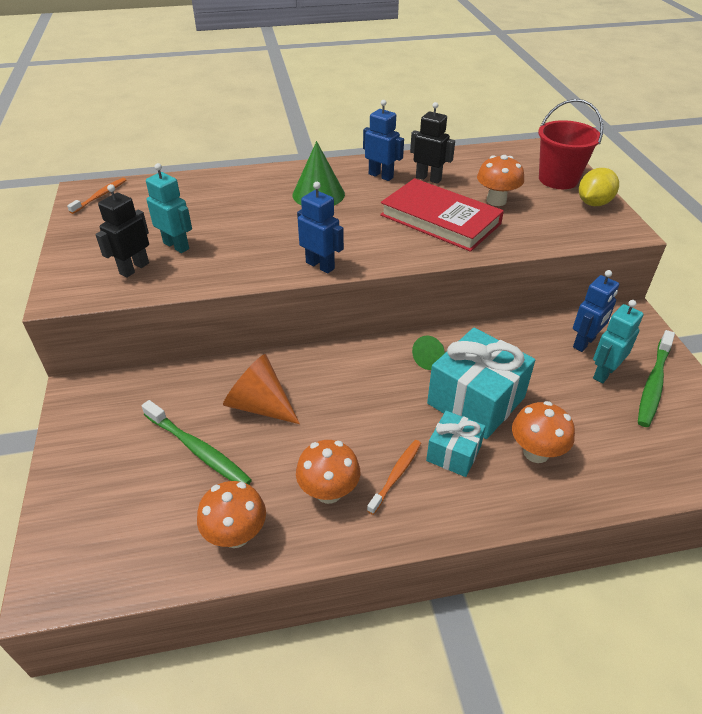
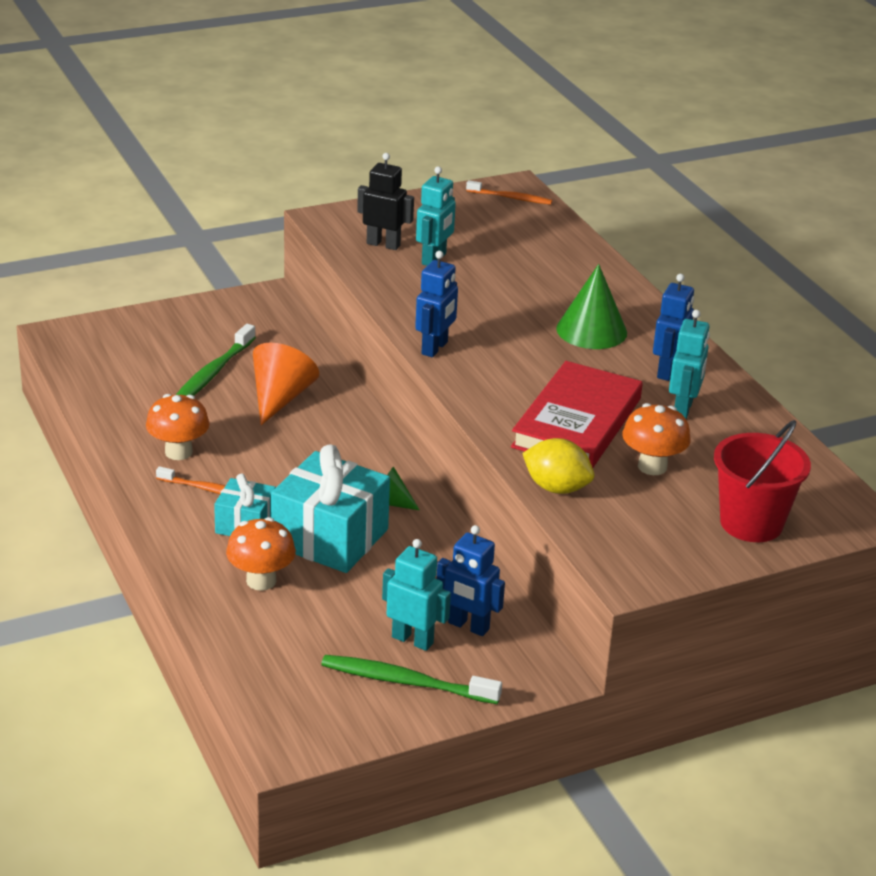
camera: 75 degrees right, 10 degrees down
(236, 535) = (122, 409): orange mushroom -> none
(428, 178) = (683, 409): black robot -> turquoise robot
(593, 203) = (693, 553): yellow lemon -> yellow lemon (556, 488)

